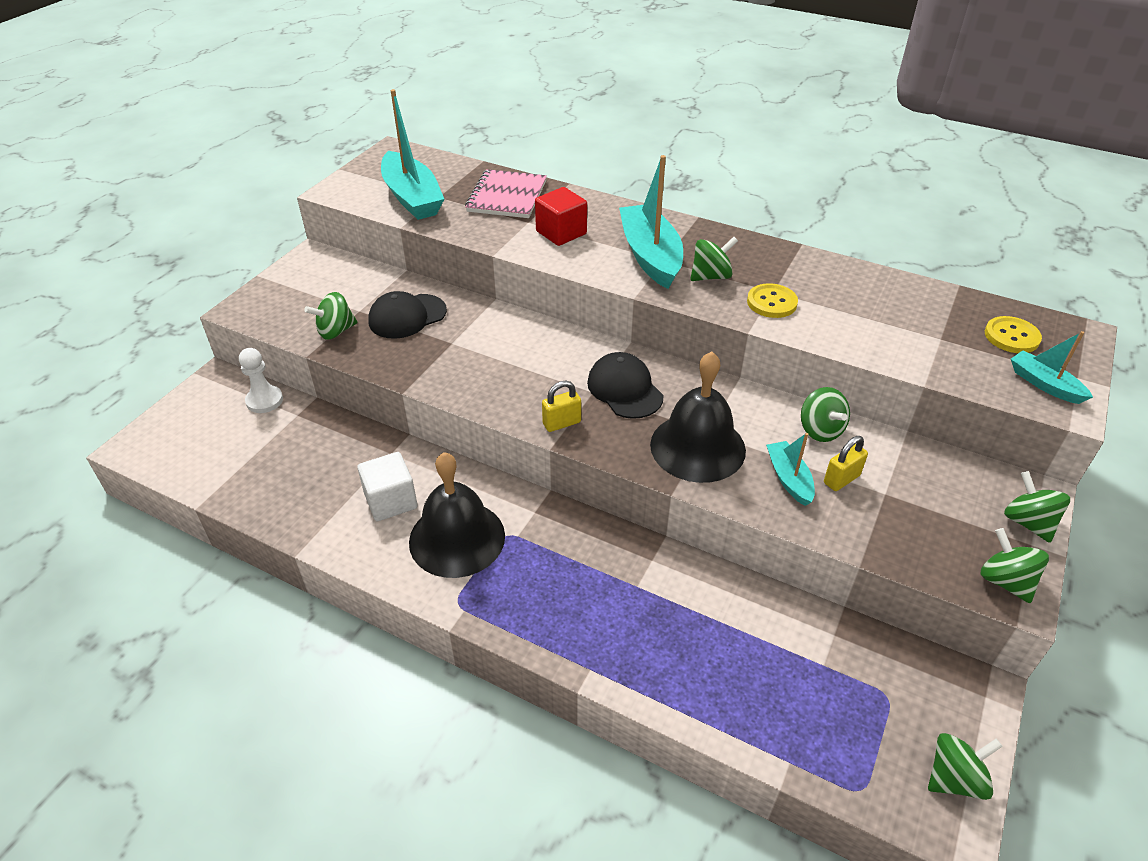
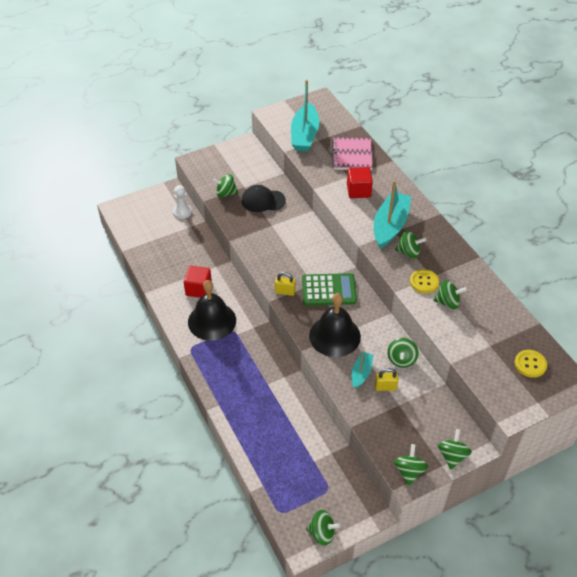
camera: 35 degrees right, 5 degrees up
(391, 501) = (198, 289): white cube -> red cube
(507, 196) = (352, 155): pink notebook -> pink notebook turned 45 degrees counterclockwise
(624, 389) = (329, 290): black cap -> green calculator
(829, 312) = (448, 302): none -> green spinning top
(1044, 384) = (514, 396): turquoise boat -> none

